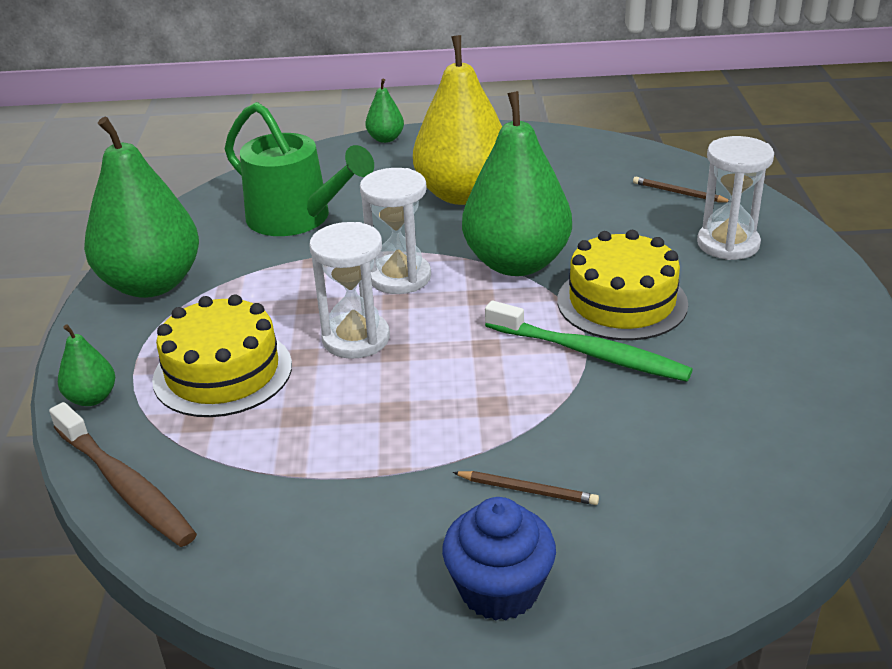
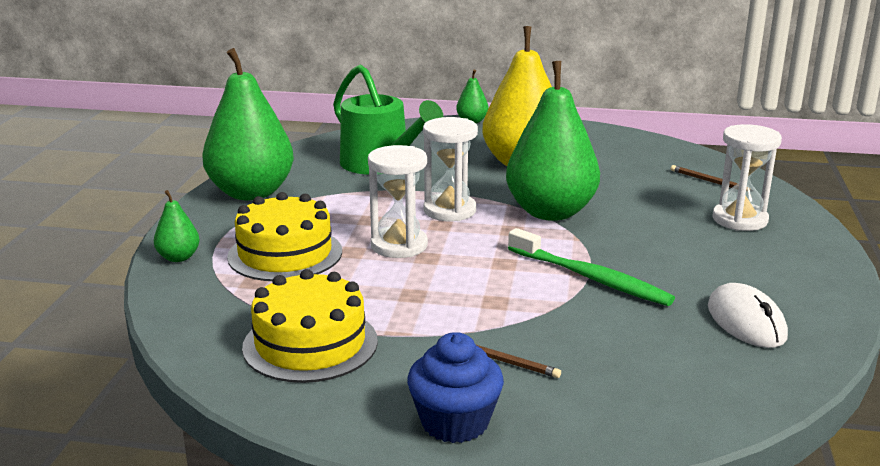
camera: 10 degrees right, 10 degrees down
(125, 485) = (183, 314): brown toothbrush -> none
(622, 302) = (631, 247): yellow cake -> yellow cake (310, 344)
(775, 388) = (746, 321): none -> white mouse

